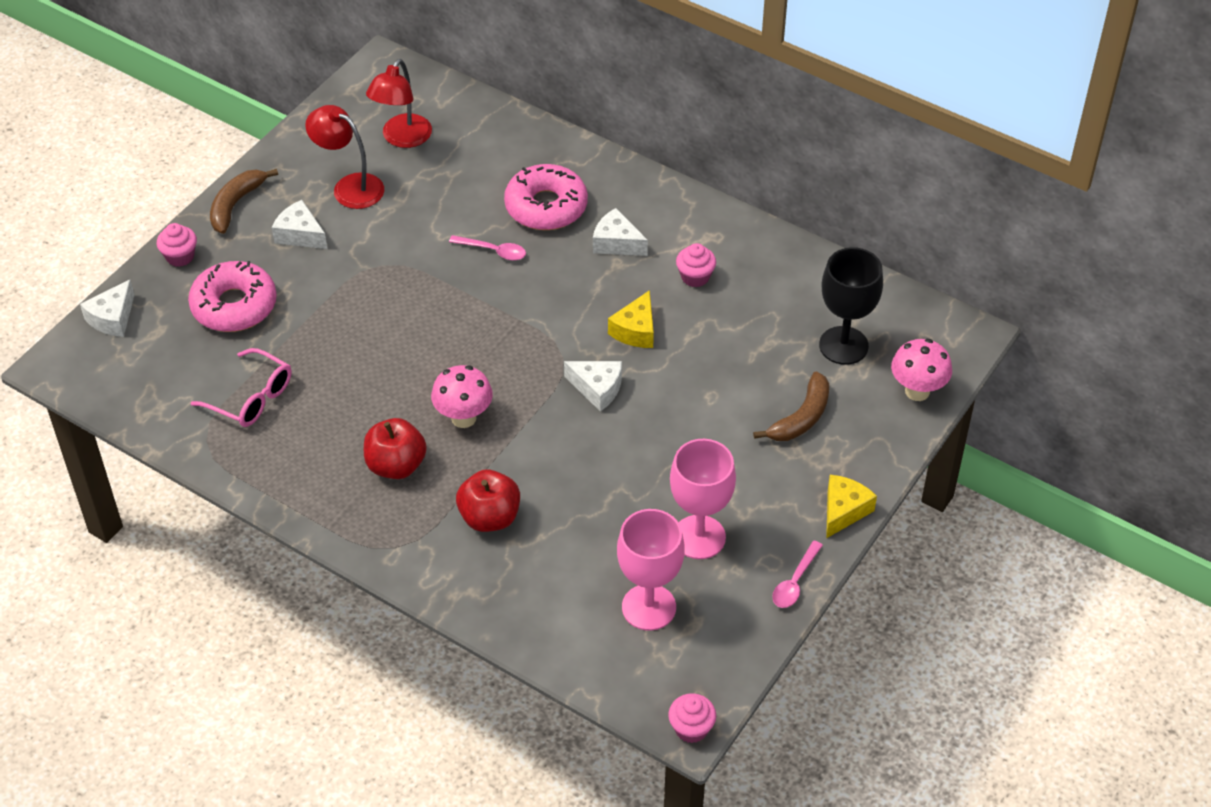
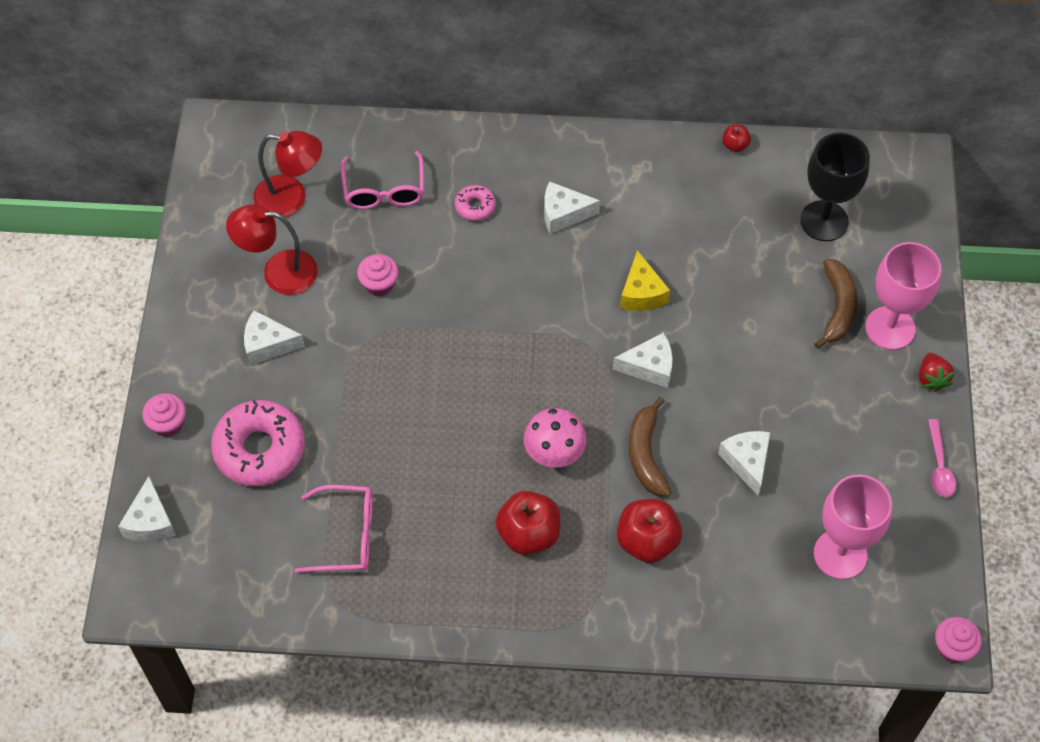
camera: 30 degrees left, 10 degrees up
(236, 204) = (182, 342): brown banana -> brown banana (646, 454)
(402, 138) = (291, 198): red lamp -> red lamp turned 75 degrees counterclockwise
(480, 164) = (384, 191): none -> pink glasses
(493, 251) = (460, 274): pink spoon -> none
(546, 206) = (475, 206): pink donut -> pink donut, size x0.48
(624, 498) = (747, 462): none -> white cheese
(695, 277) = (655, 214): pink cupcake -> pink cupcake (379, 284)
(699, 537) = (834, 465): pink goblet -> pink goblet (890, 328)
(809, 254) = (735, 145): none -> red apple
(844, 511) = (932, 378): yellow cheese -> red strawberry
(917, 391) = (912, 235): pink mushroom -> none

